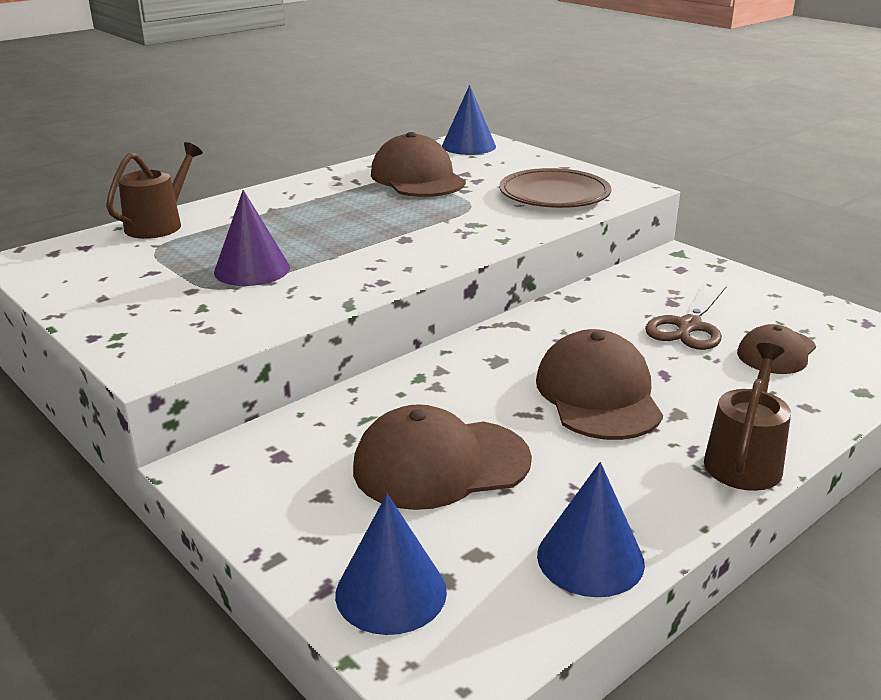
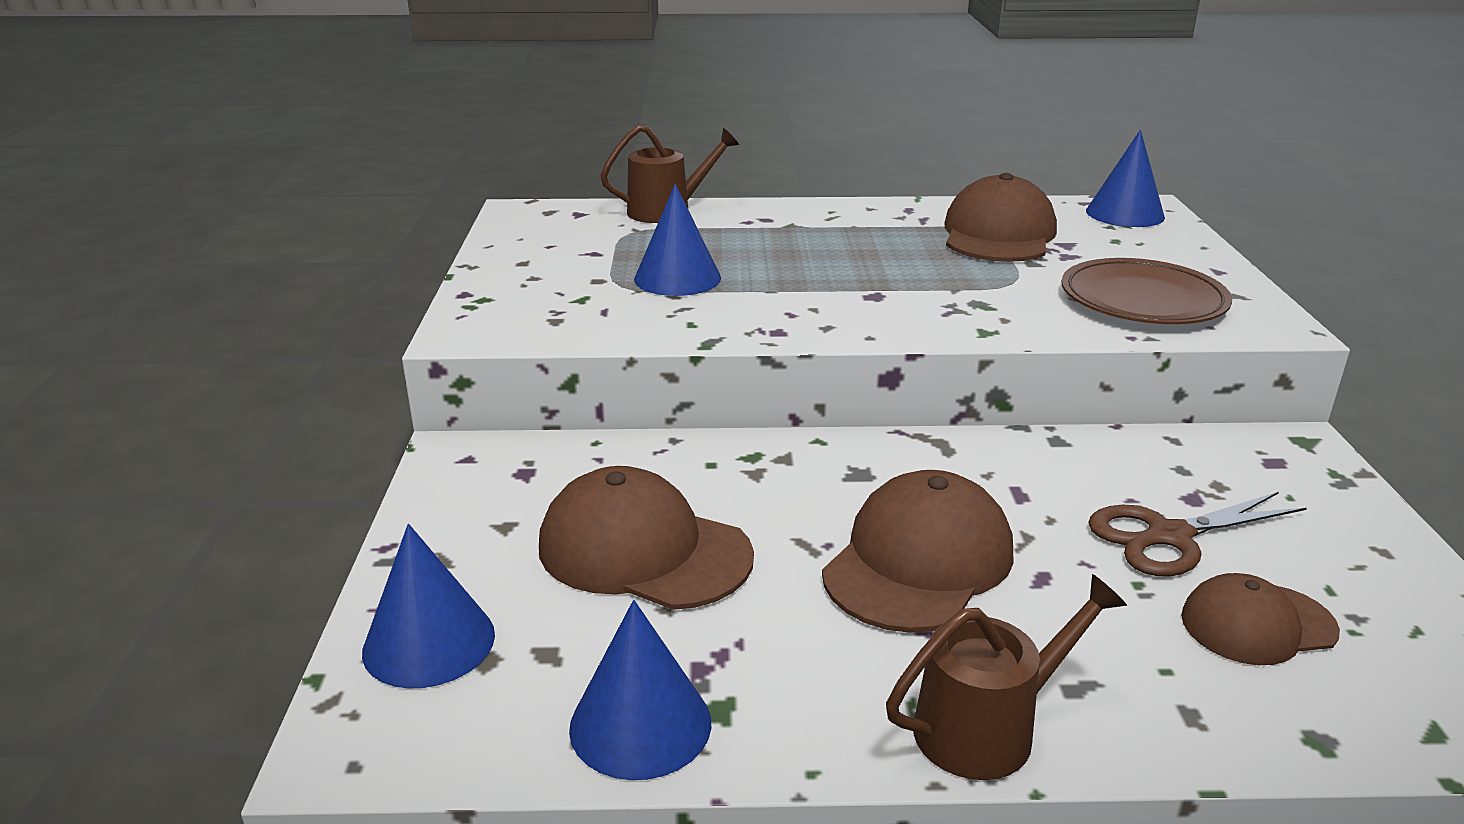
camera: 40 degrees right, 0 degrees up
(252, 269) = (677, 278): purple cone -> blue cone

